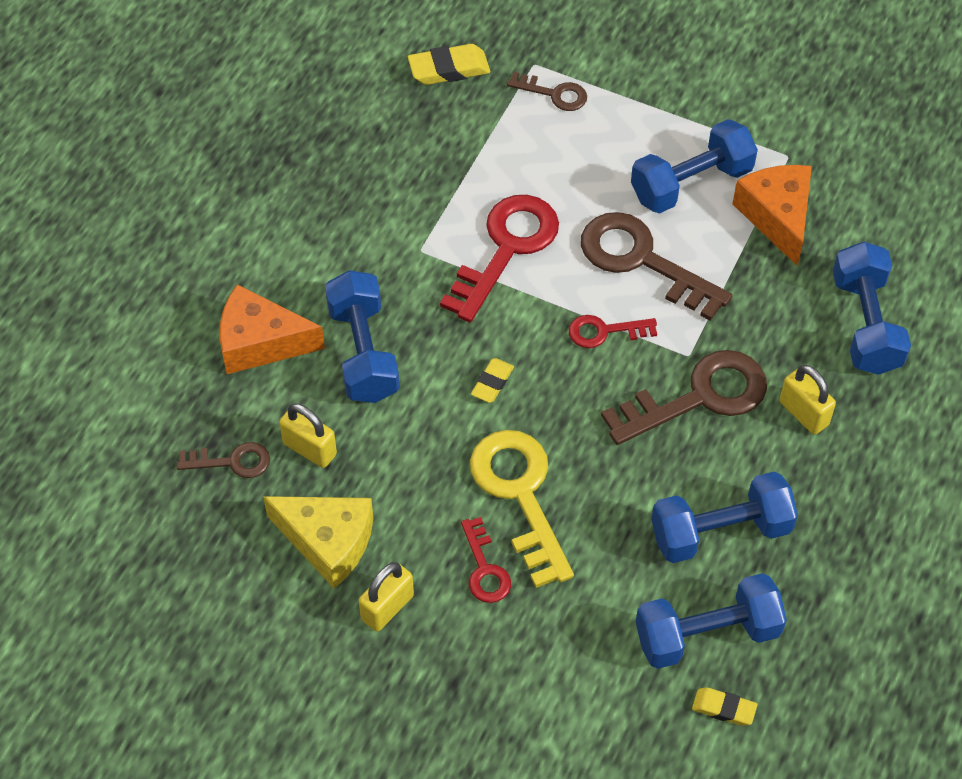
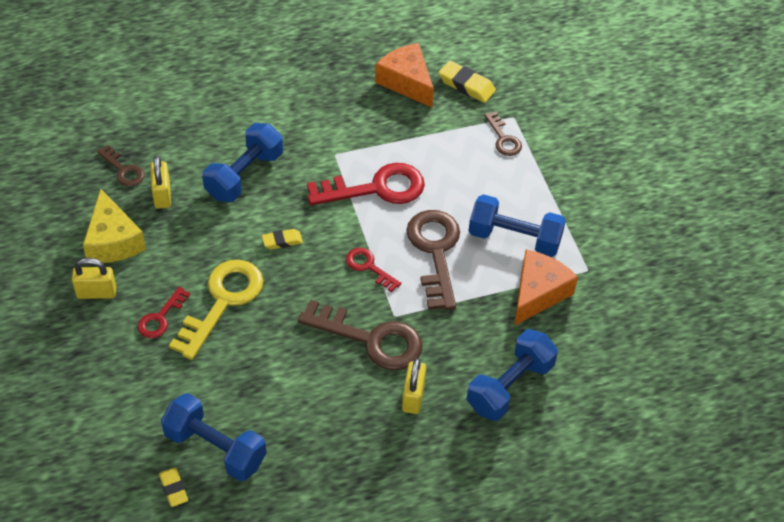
camera: 45 degrees right, 5 degrees down
(260, 342) = (207, 131): orange cheese -> orange cheese (406, 82)
(720, 531) = (290, 409): blue dumbbell -> none

